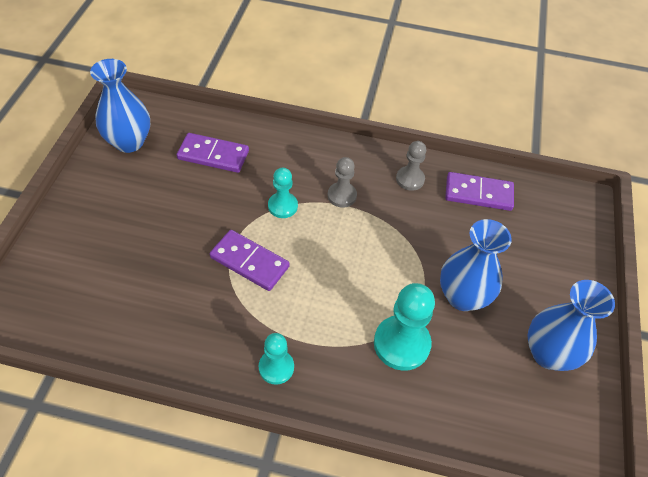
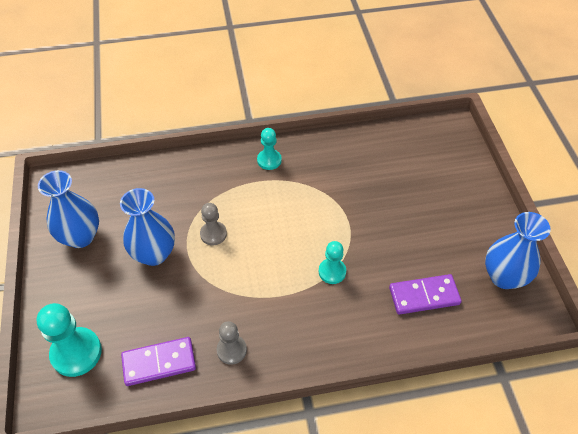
camera: 160 degrees right, 0 degrees up
(249, 262) = (328, 216): purple domino -> none
(342, 195) = (287, 303): grey pawn -> grey pawn (213, 234)
(401, 344) = (191, 203): turquoise pawn -> turquoise pawn (76, 353)

